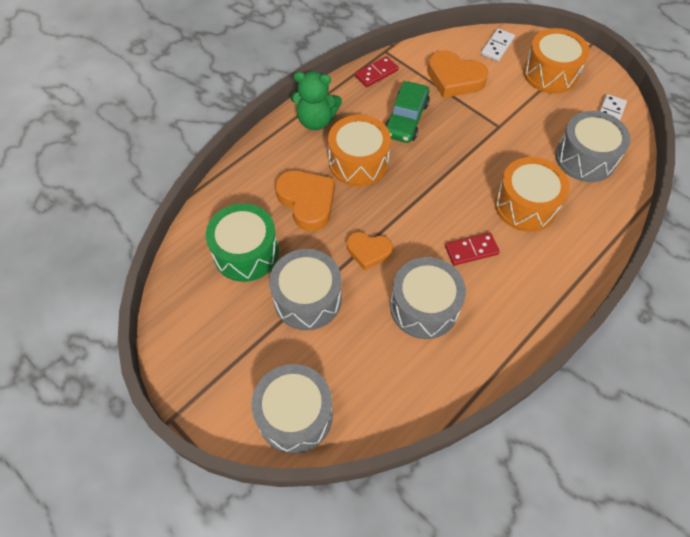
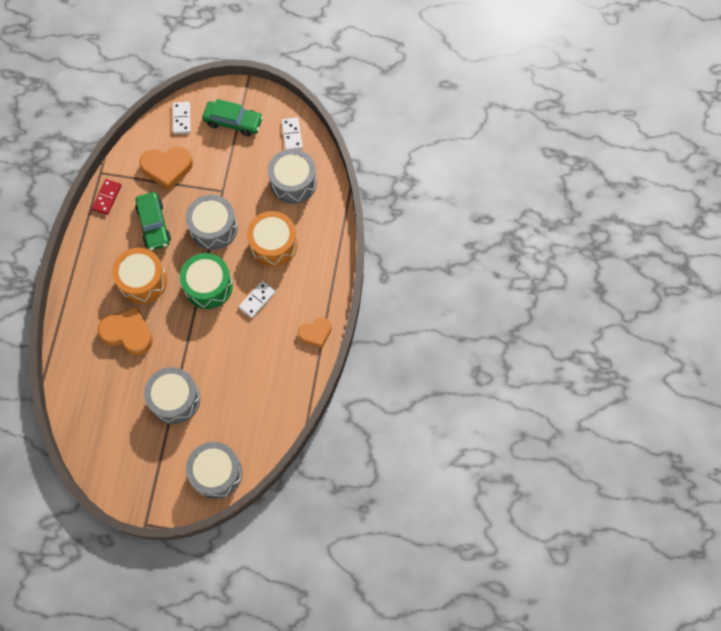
camera: 35 degrees left, 10 degrees up
(246, 252) = (113, 395): green drum -> green drum (208, 286)
(316, 121) = (90, 266): green teddy bear -> none
(368, 251) = (192, 343): orange heart -> orange heart (315, 333)
(424, 307) = (250, 357): grey drum -> grey drum (214, 228)
(471, 250) = (257, 300): red domino -> white domino
(550, 73) = (233, 122): orange drum -> green car

